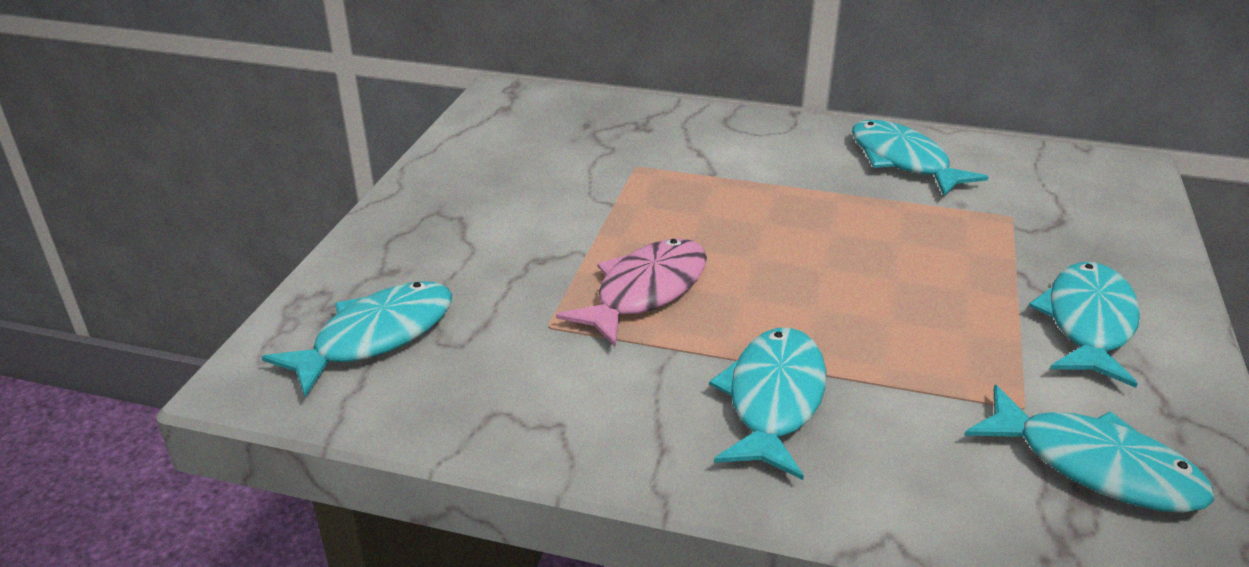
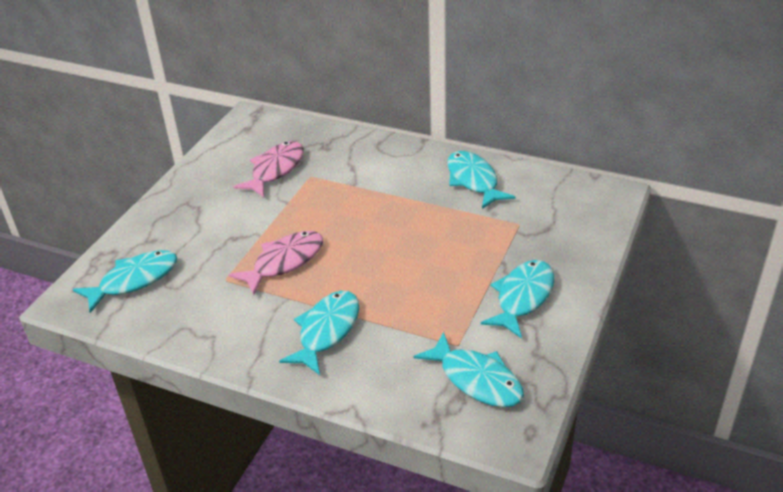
camera: 10 degrees right, 5 degrees up
(574, 160) = (275, 170): none -> pink fish

